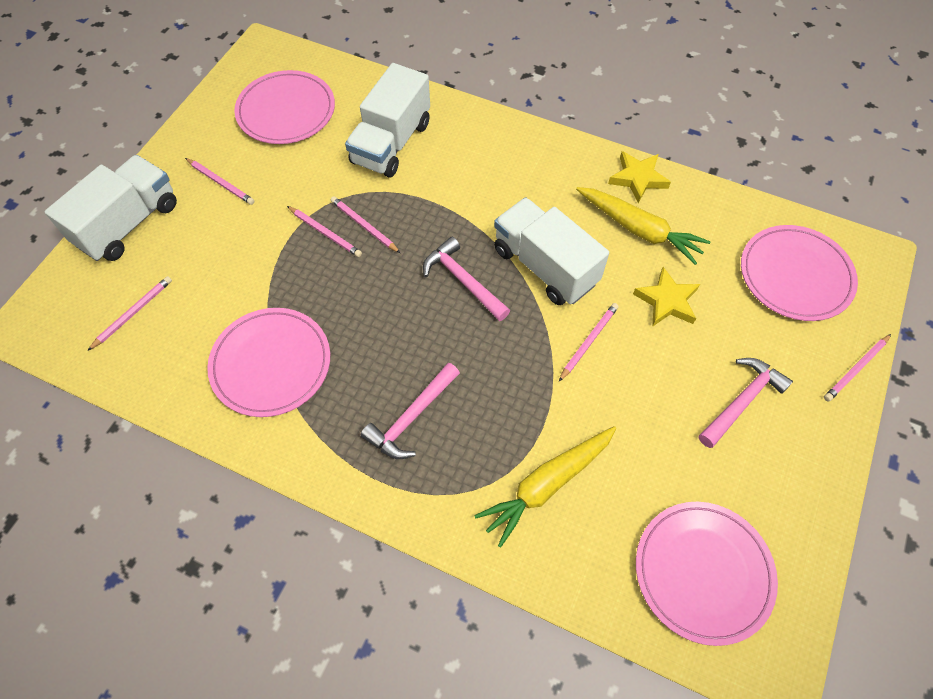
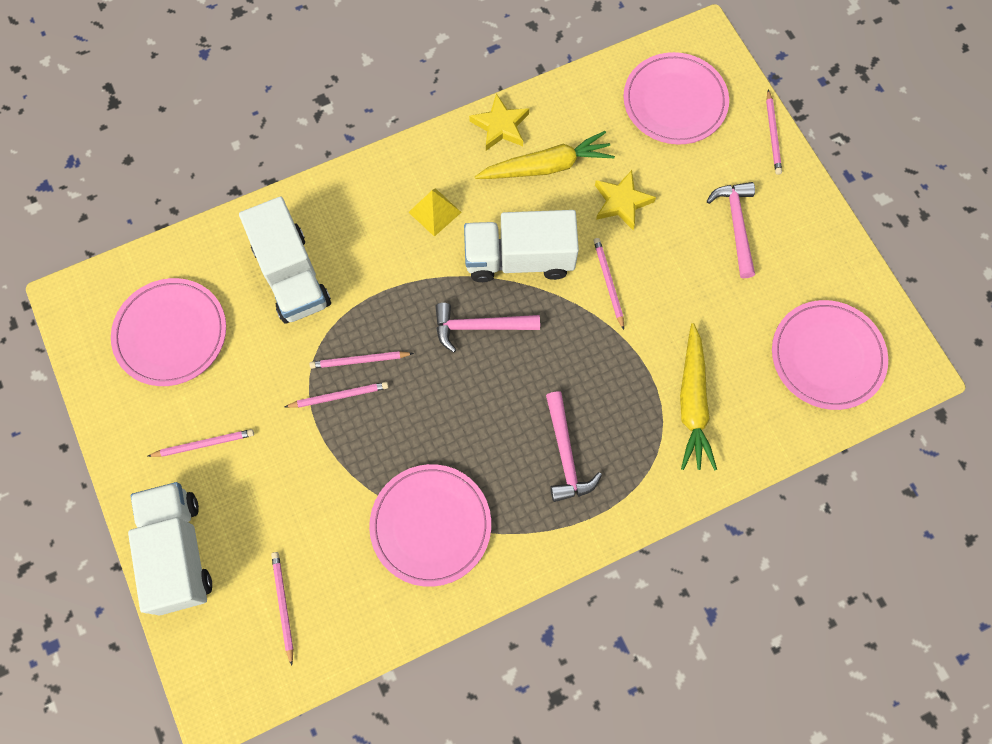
camera: 50 degrees left, 10 degrees up
(525, 188) = (435, 212): none -> yellow pyramid

